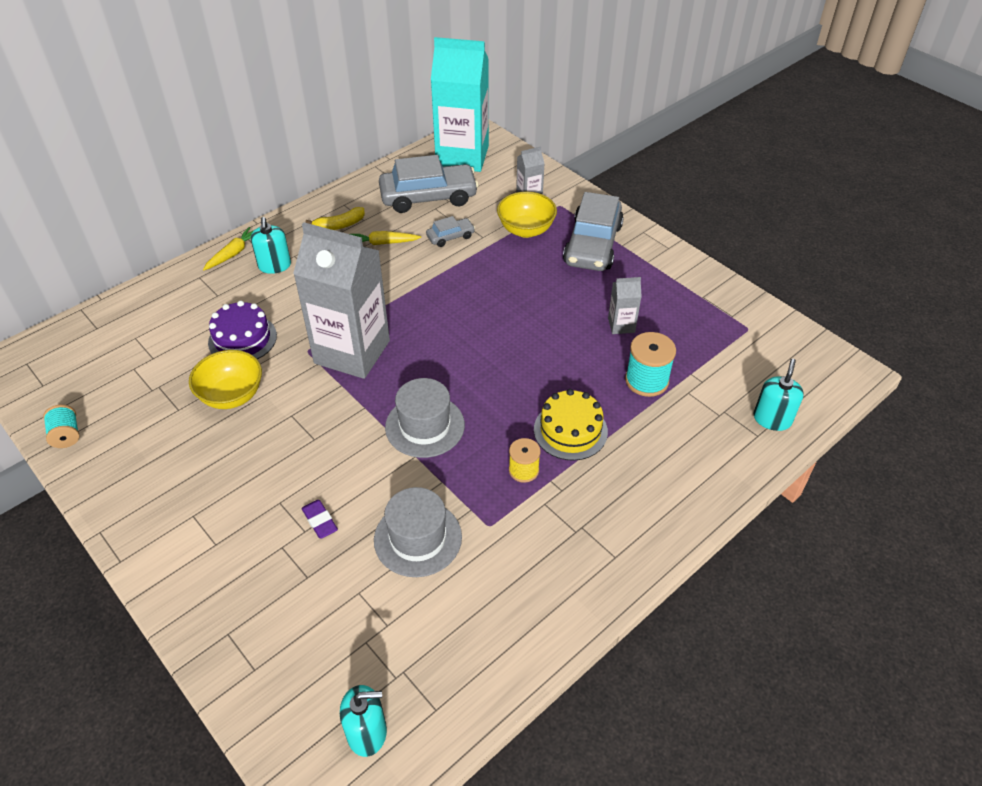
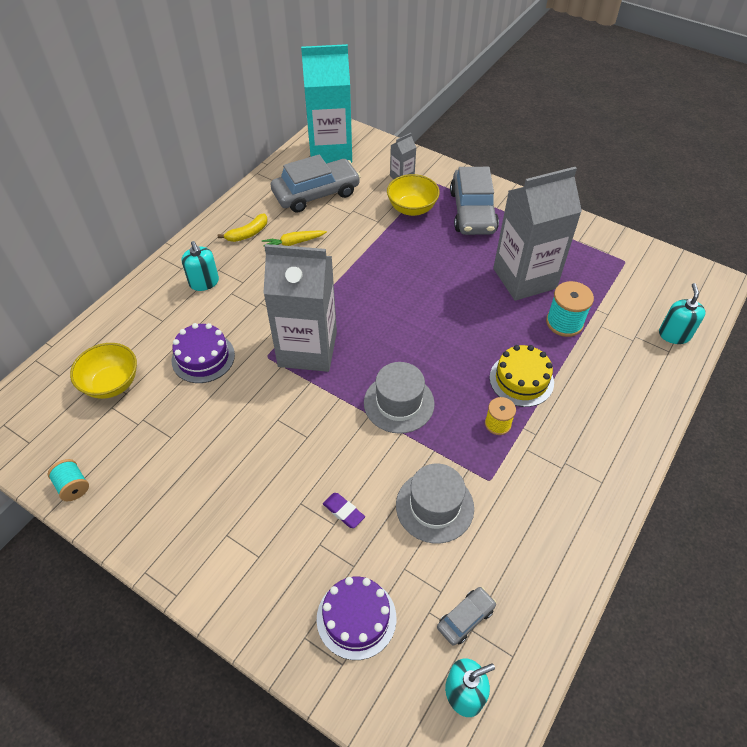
camera: 15 degrees left, 5 degrees up
(232, 395) = (215, 413): yellow bowl -> yellow bowl (112, 384)
(233, 253) = (161, 278): yellow carrot -> none
(288, 628) = (356, 618): none -> purple cake
(450, 237) = (350, 226): grey car -> grey car (465, 618)
(621, 325) = (524, 278): grey carton -> grey carton, size x2.37

